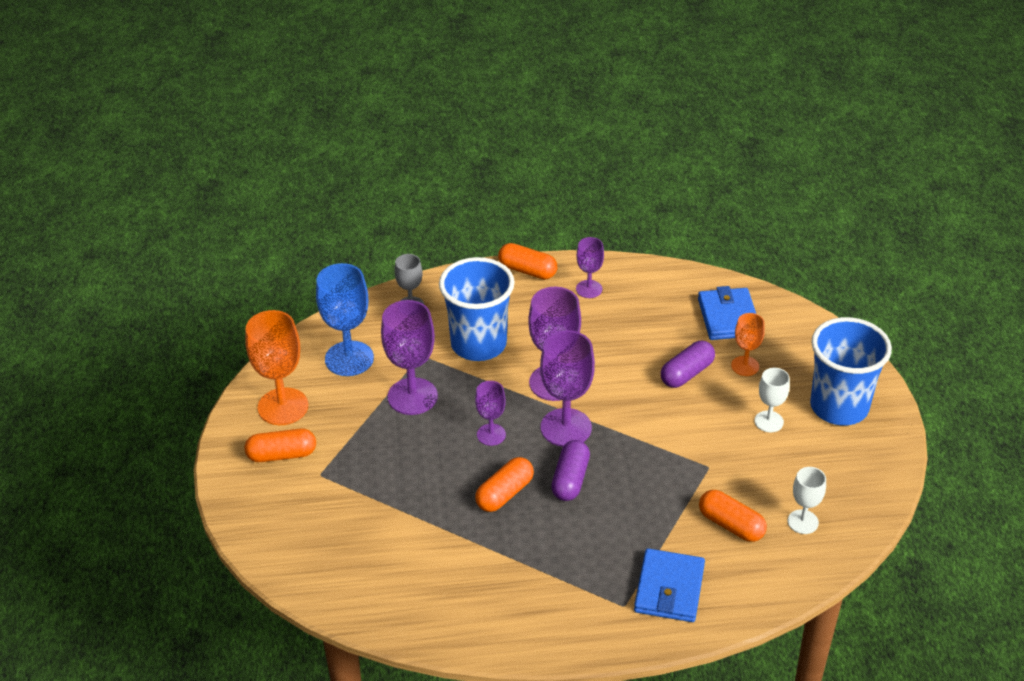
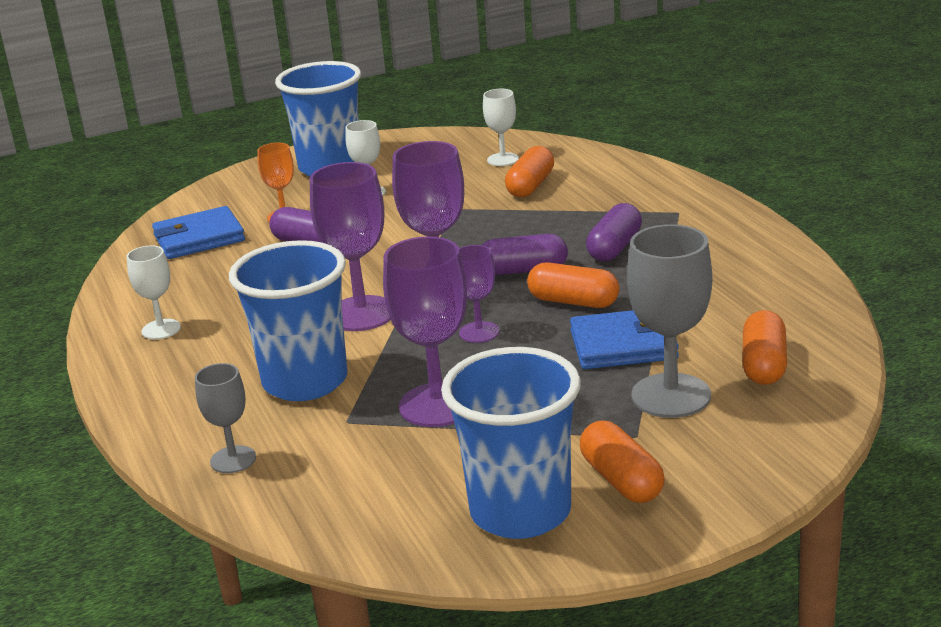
camera: 105 degrees left, 15 degrees down
(283, 407) = (520, 512): orange goblet -> blue cup
(349, 359) = (380, 482): blue goblet -> none
(351, 504) = (671, 396): none -> grey goblet
(527, 270) = (125, 382): orange capsule -> orange capsule (763, 365)
(578, 543) = (615, 248): none -> purple capsule
(589, 289) = (161, 329): purple goblet -> white goblet
(669, 589) = (638, 197): blue wallet -> blue wallet (623, 345)

